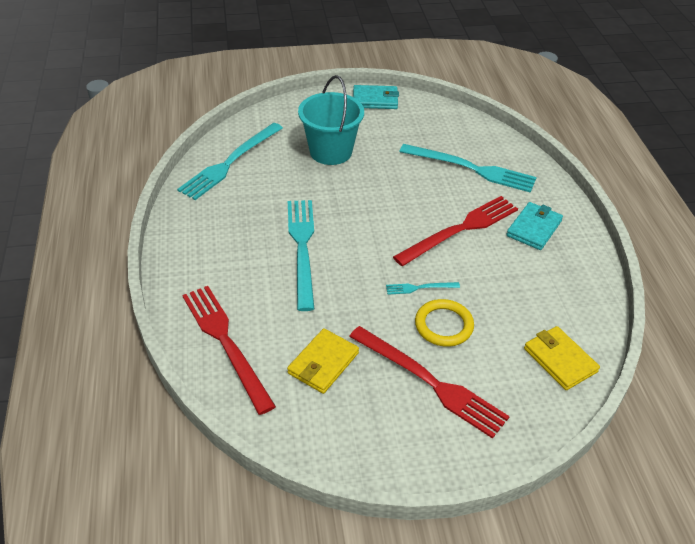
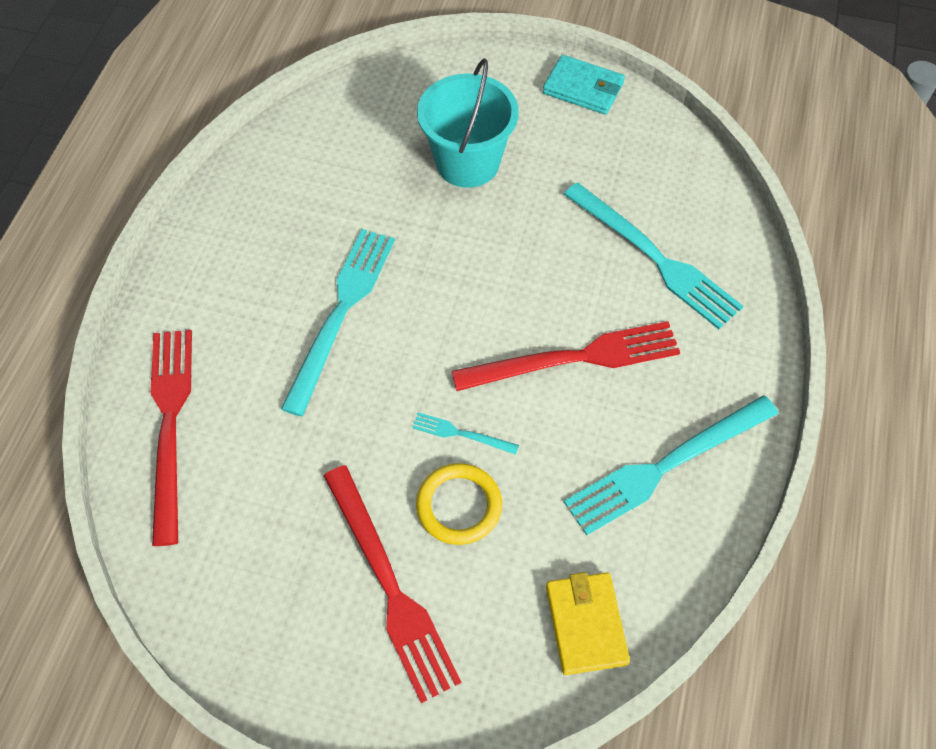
camera: 25 degrees right, 15 degrees up
(230, 162) = (322, 138): turquoise fork -> turquoise fork (666, 465)
(323, 363) = (271, 502): yellow wallet -> none
(534, 228) = (684, 394): turquoise wallet -> none

